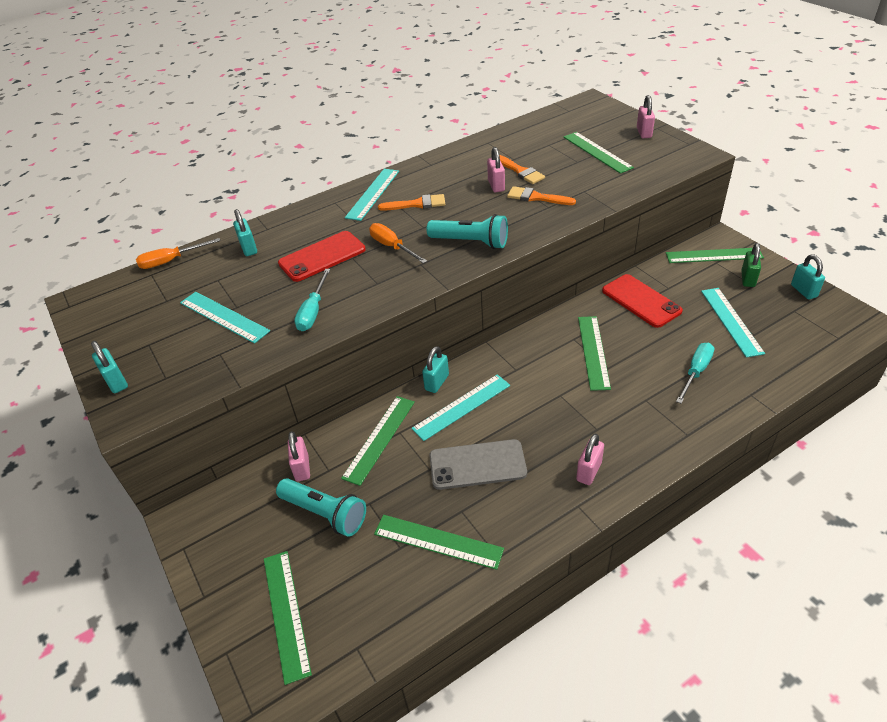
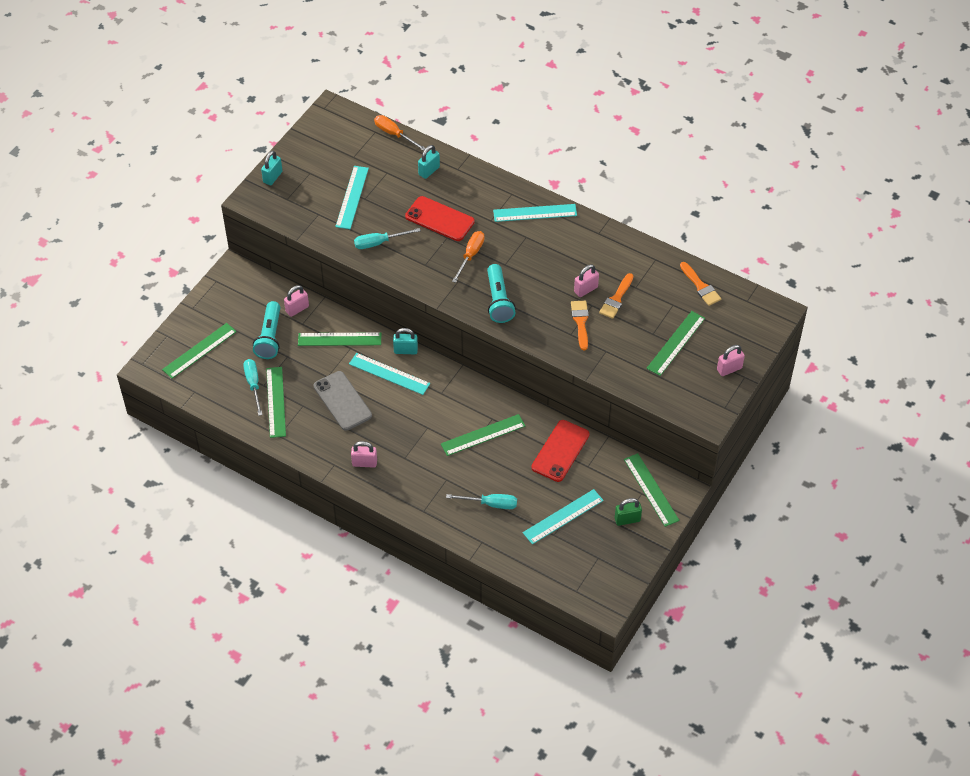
camera: 60 degrees right, 10 degrees up
(392, 560) = (253, 384): none -> turquoise screwdriver
(417, 204) = (533, 247): orange brush -> orange brush (701, 286)
(803, 291) = (629, 561): turquoise padlock -> none

